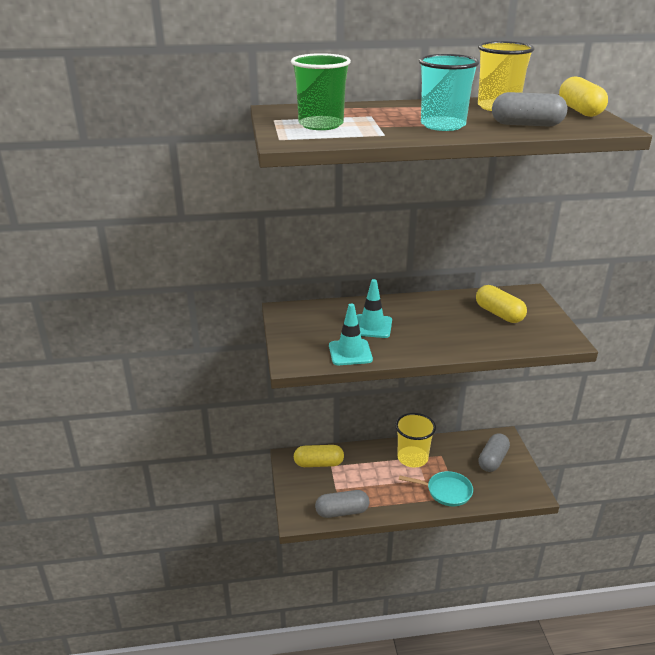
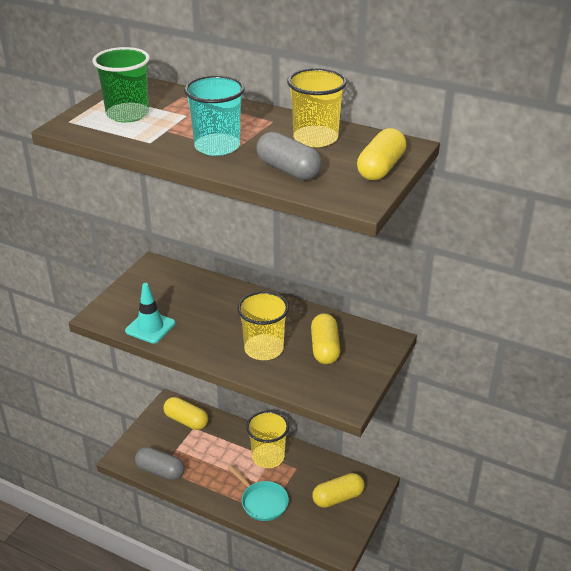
camera: 35 degrees right, 5 degrees up
(372, 326) = (199, 311): turquoise traffic cone -> none
(459, 331) = (263, 349): none -> yellow cup
(492, 460) = (338, 497): grey capsule -> yellow capsule

